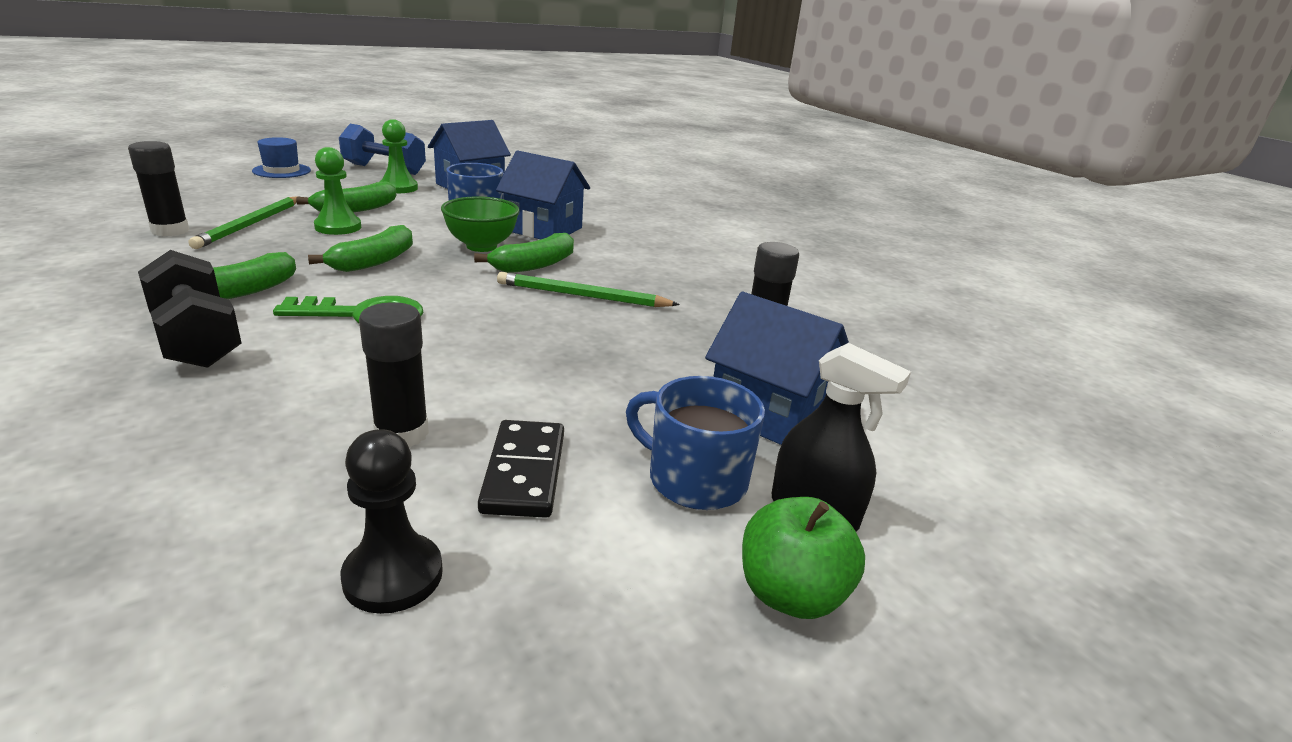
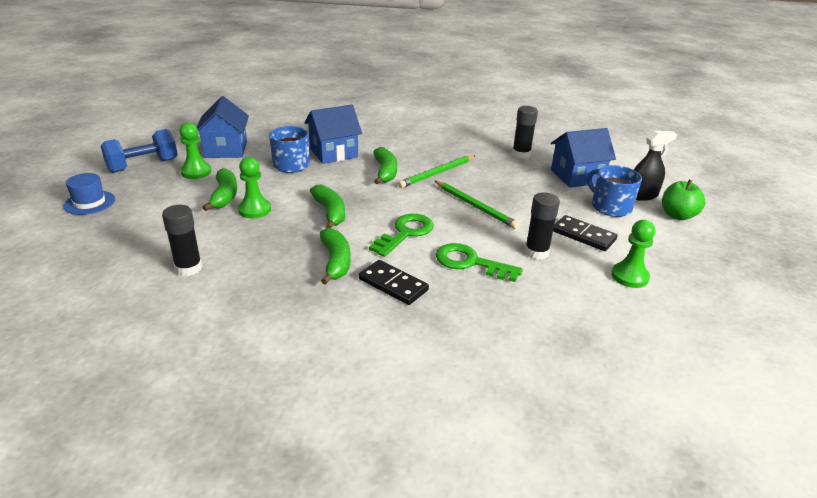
camera: 50 degrees left, 5 degrees up
(196, 339) = (393, 285): black dumbbell -> black domino
(251, 225) = (212, 237): green pencil -> green pencil (475, 206)
(310, 381) = (470, 263): none -> green key
(393, 576) = (629, 276): black pawn -> green pawn
(481, 246) = (341, 177): green bowl -> none
(694, 479) = (610, 207): blue mug -> blue mug turned 75 degrees clockwise

